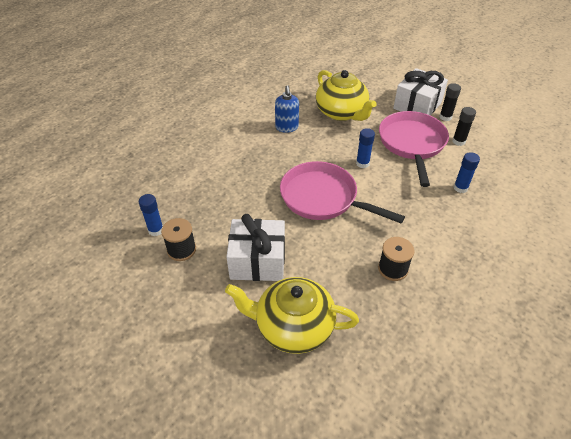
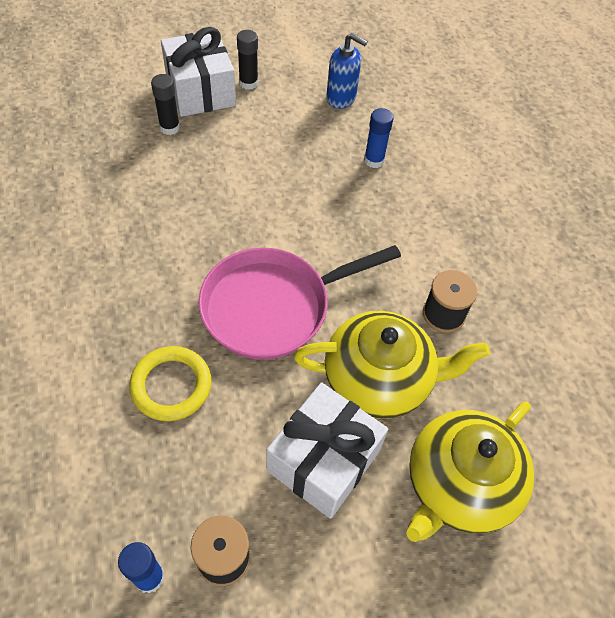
camera: 60 degrees left, 10 degrees up
(248, 187) = (171, 385): none -> yellow ring
(287, 127) = (93, 255): blue soap dispenser -> blue soap dispenser (341, 98)
(342, 112) = (130, 173): yellow teapot -> yellow teapot (379, 379)
(362, 163) = (250, 221): blue glue stick -> none
(412, 144) = (263, 147): pink pan -> none
(458, 141) = (300, 104): black glue stick -> black glue stick (169, 128)

